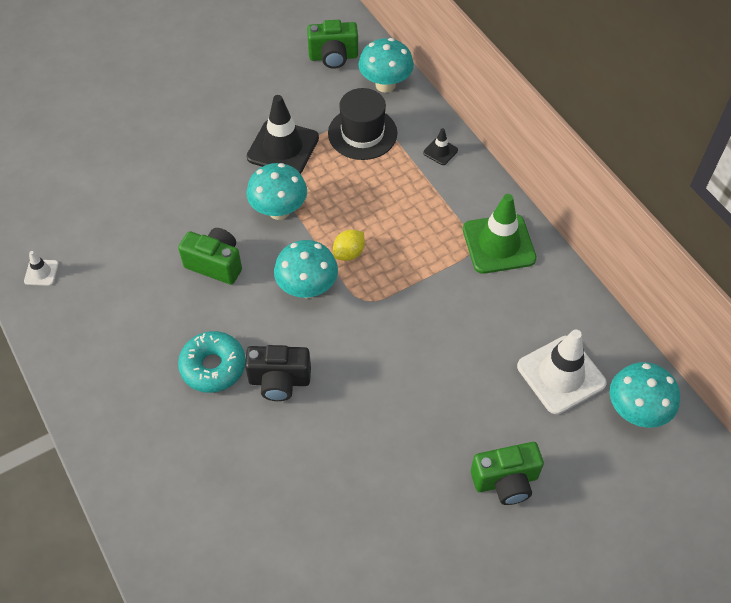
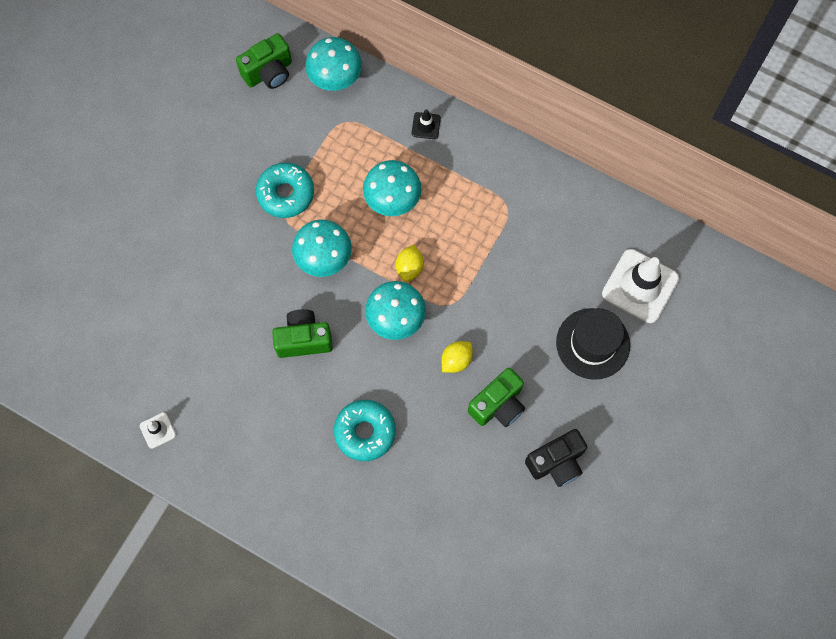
camera: 30 degrees left, 15 degrees up
(279, 381) = (426, 414): black camera -> black camera (556, 462)
(283, 147) = (286, 194): black traffic cone -> turquoise donut
(339, 349) = (456, 360): none -> yellow lemon
(362, 133) = (347, 142): black hat -> black hat (593, 343)
(498, 244) = (527, 192): green traffic cone -> none
(505, 481) = (647, 398): green camera -> green camera (498, 405)
(636, 411) = (711, 286): turquoise mushroom -> turquoise mushroom (392, 201)

